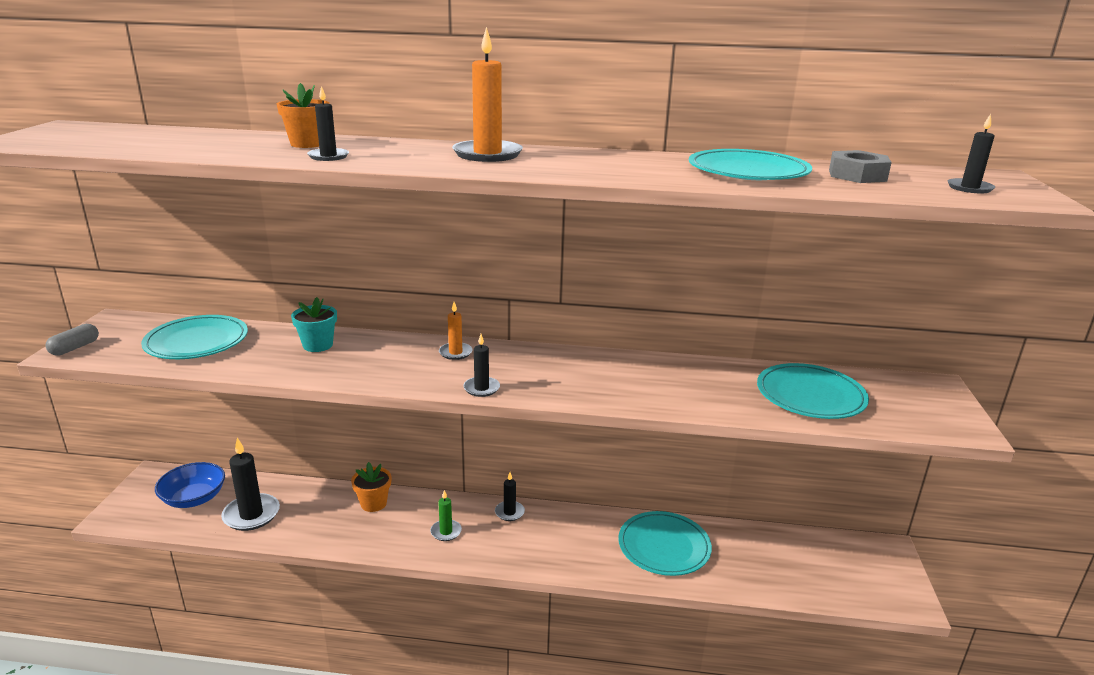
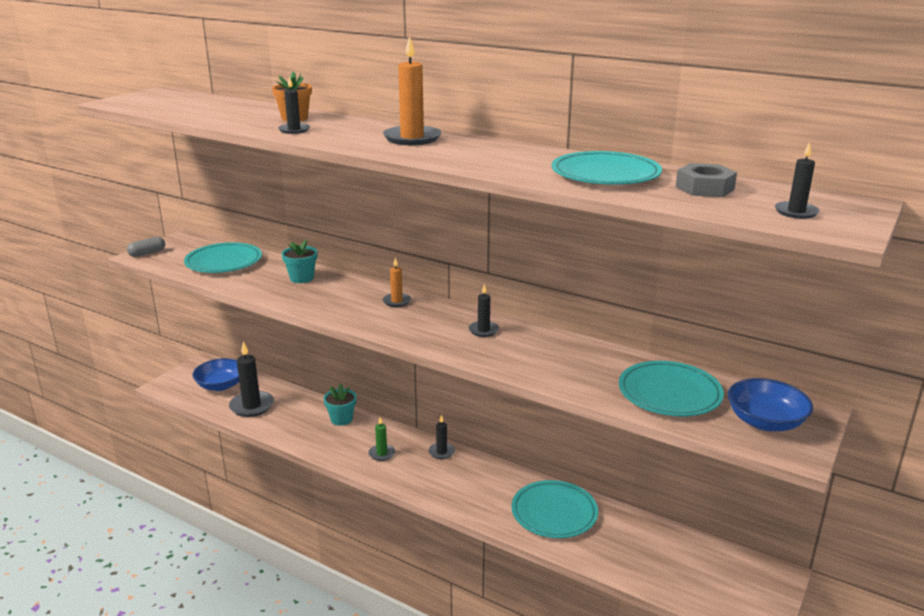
camera: 25 degrees right, 0 degrees up
(373, 503) = (341, 419): orange flower pot -> turquoise flower pot
(481, 388) = (392, 332): black candle -> black candle (483, 330)
(912, 405) = (765, 422): none -> blue bowl

